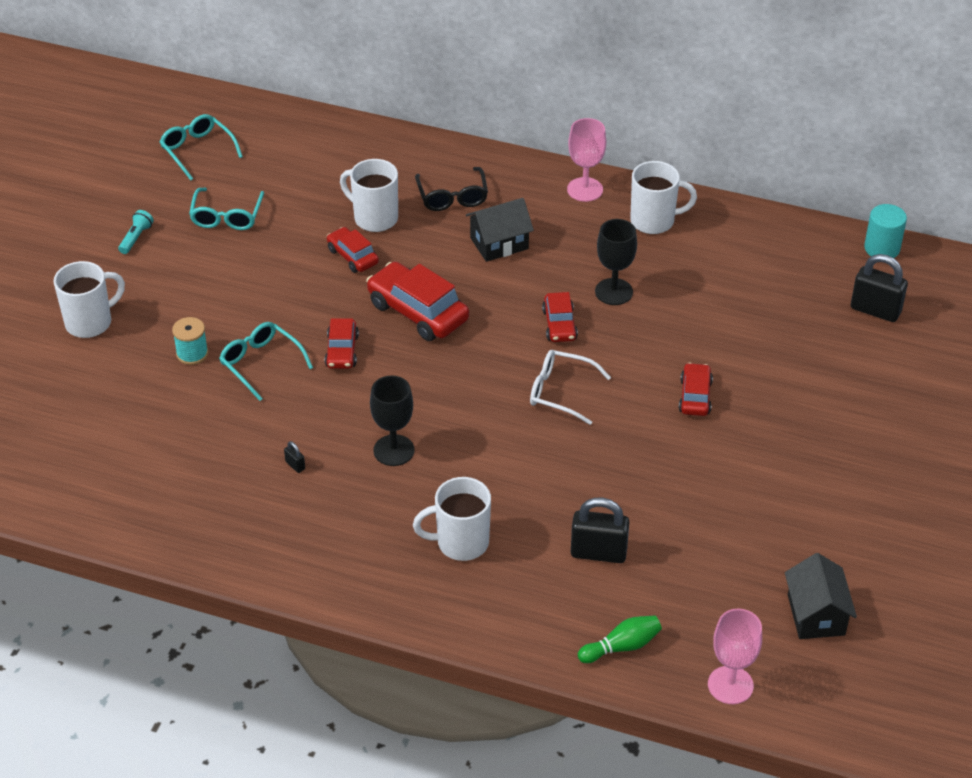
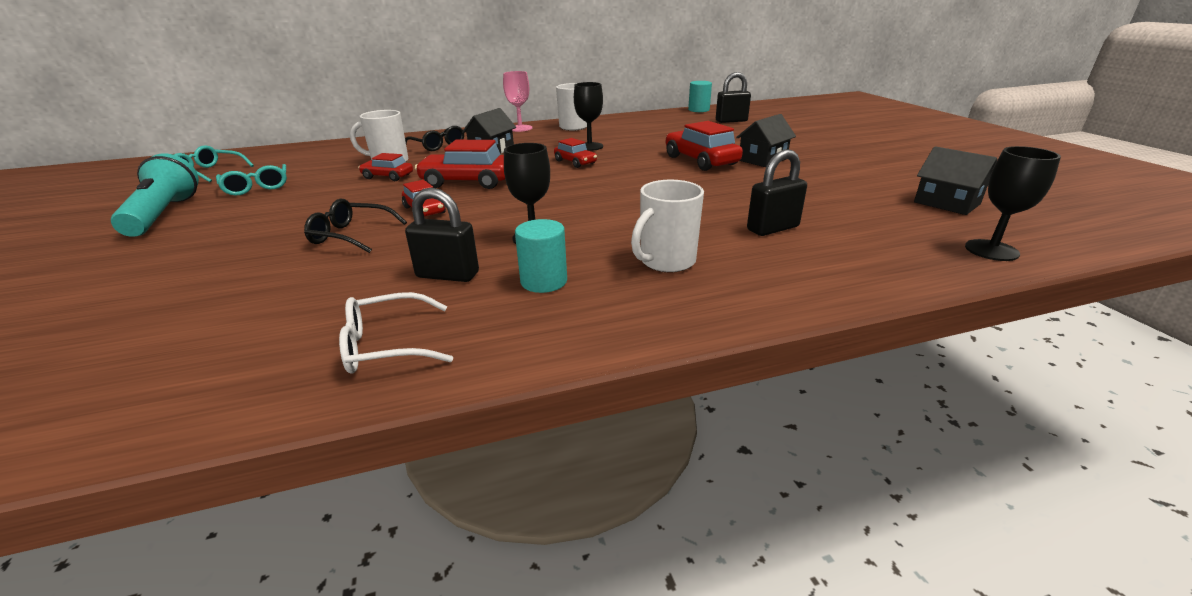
camera: 35 degrees left, 15 degrees down
(90, 322) = (124, 266): white mug -> none
(136, 238) = (164, 214): turquoise flashlight -> turquoise flashlight, size x2.37
(192, 353) = (269, 250): turquoise spool -> none
(261, 363) = (351, 235): turquoise glasses -> black glasses
(295, 465) = (447, 275): black padlock -> black padlock, size x2.37
(353, 513) = (544, 281): none -> turquoise cylinder
(560, 392) = (618, 181): white glasses -> white glasses (387, 345)
(621, 647) = (888, 264): green bowling pin -> none
(695, 396) = (700, 160): red car -> red car, size x1.72
(730, 685) = (991, 250): pink goblet -> black goblet
(765, 433) = (762, 159): none -> black house

